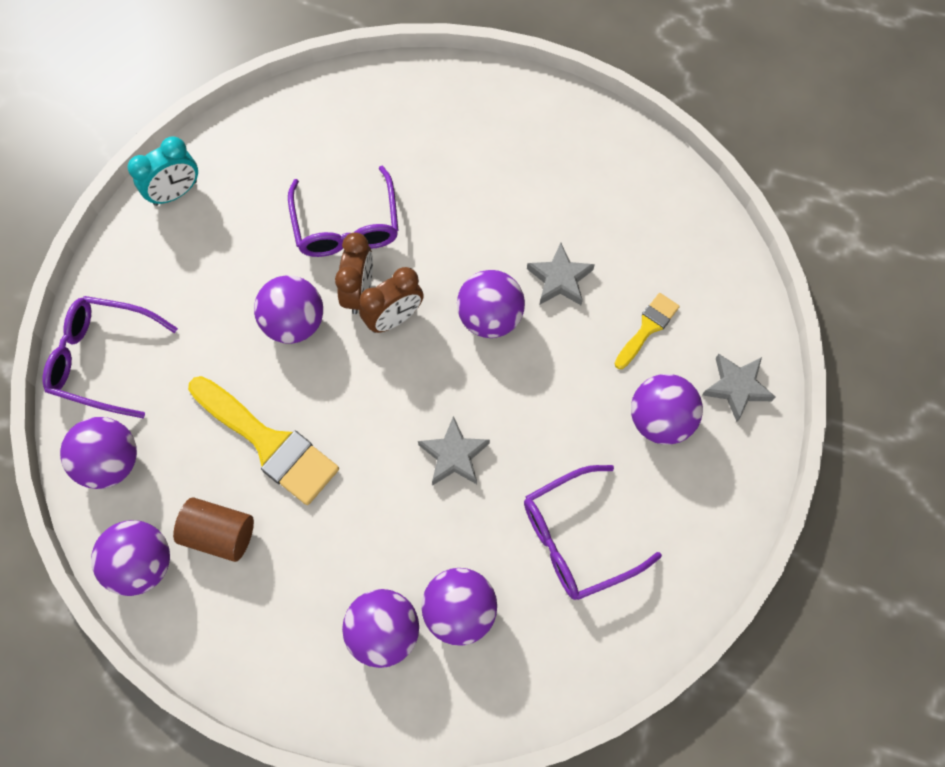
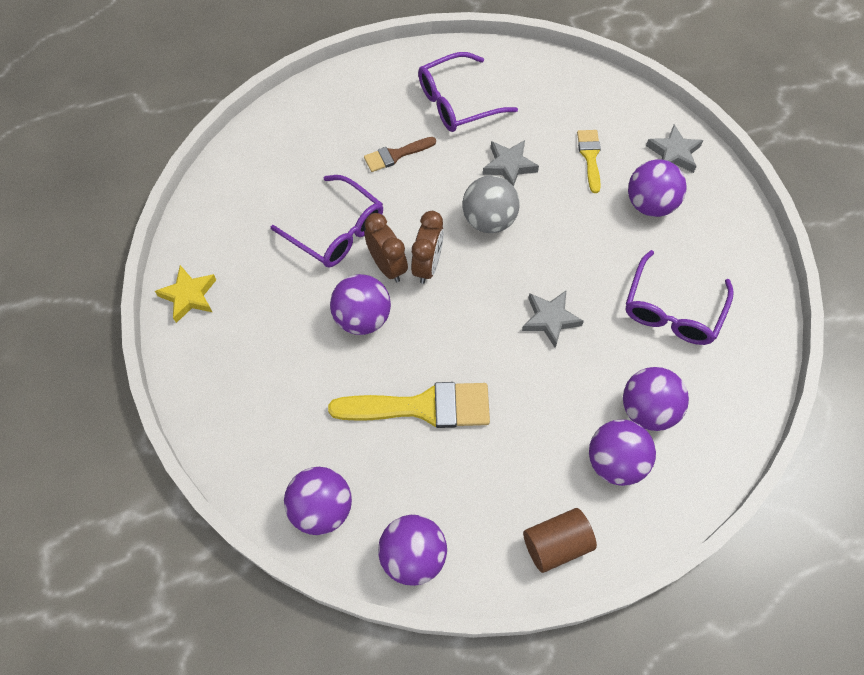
camera: 40 degrees left, 5 degrees down
(102, 359) = (245, 446): purple glasses -> purple glasses (457, 102)
(175, 193) = (189, 296): turquoise clock -> yellow star
(219, 534) = (447, 491): brown cylinder -> brown cylinder (556, 544)
(465, 191) = (396, 155): none -> brown brush
(490, 317) = (489, 220): purple ball -> grey ball

